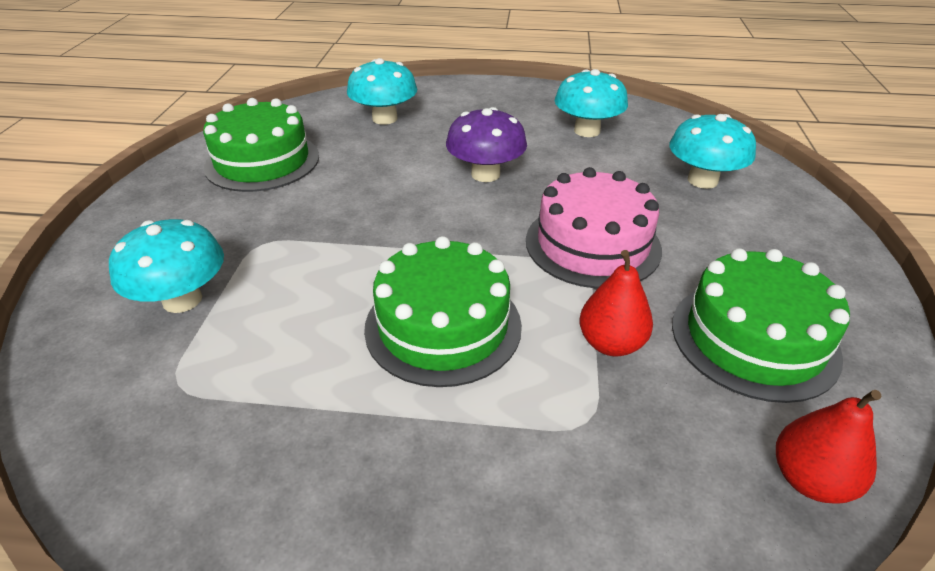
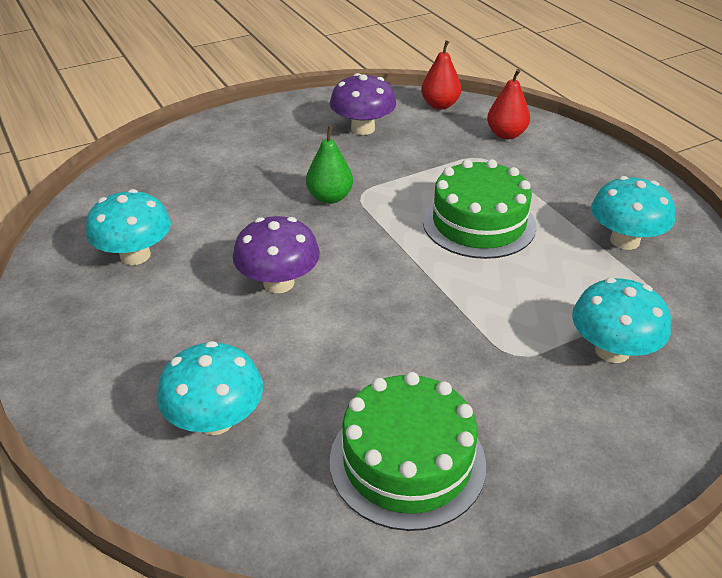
camera: 125 degrees left, 0 degrees up
(592, 244) = (330, 197): pink cake -> green pear
(611, 343) = (419, 165): red pear -> red pear (506, 134)
(702, 180) = (189, 176): turquoise mushroom -> turquoise mushroom (624, 240)
(754, 339) = (363, 128): green cake -> purple mushroom

